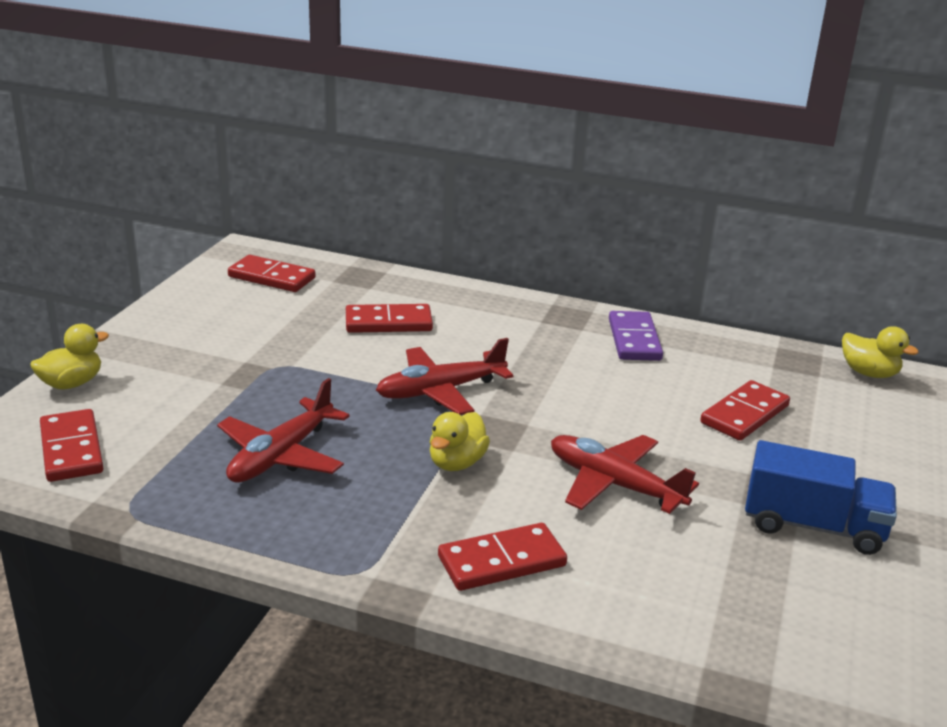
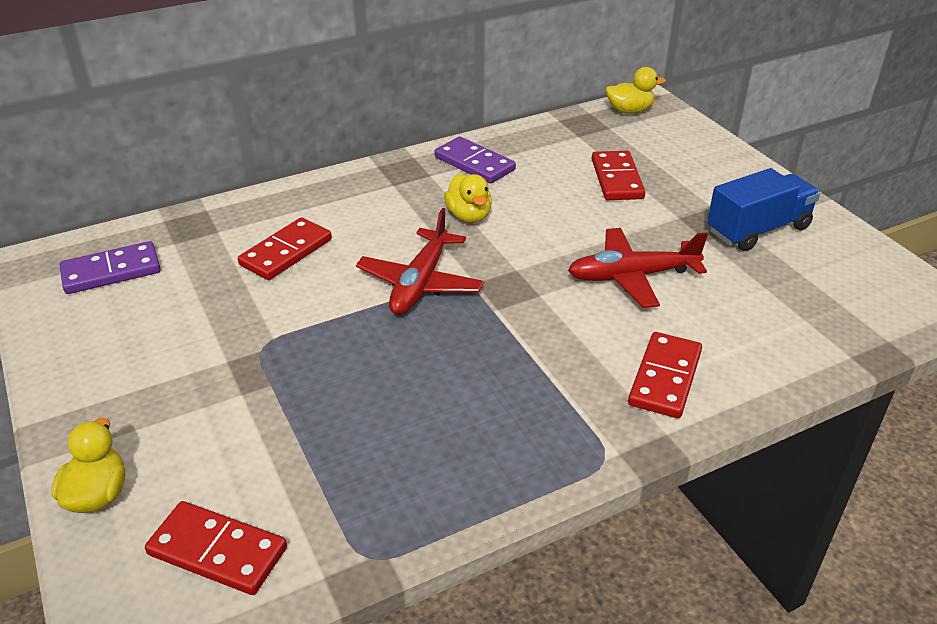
camera: 45 degrees left, 10 degrees up
(271, 277) = (111, 271): red domino -> purple domino
(281, 456) = (401, 417): red plane -> none
(456, 463) = (524, 330): yellow duck -> yellow duck (469, 216)

